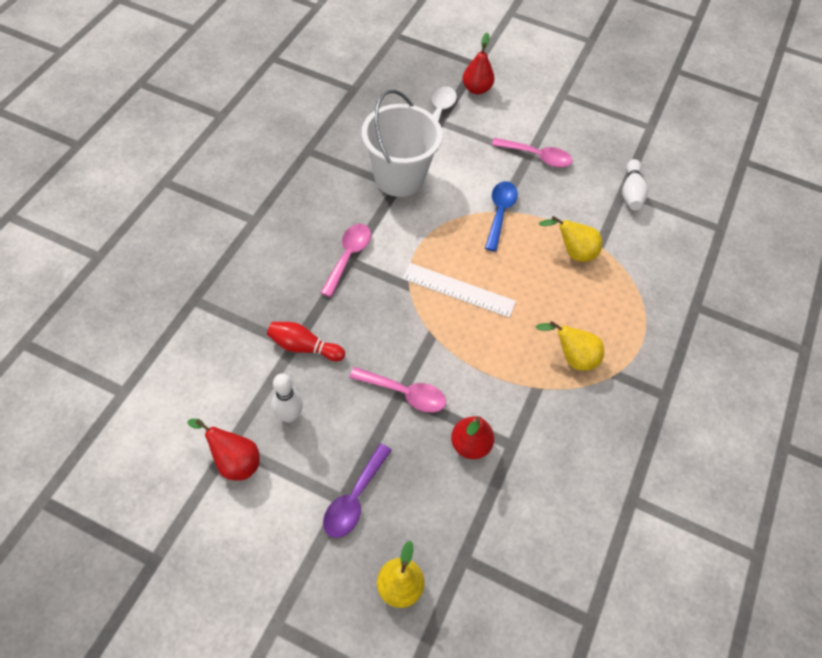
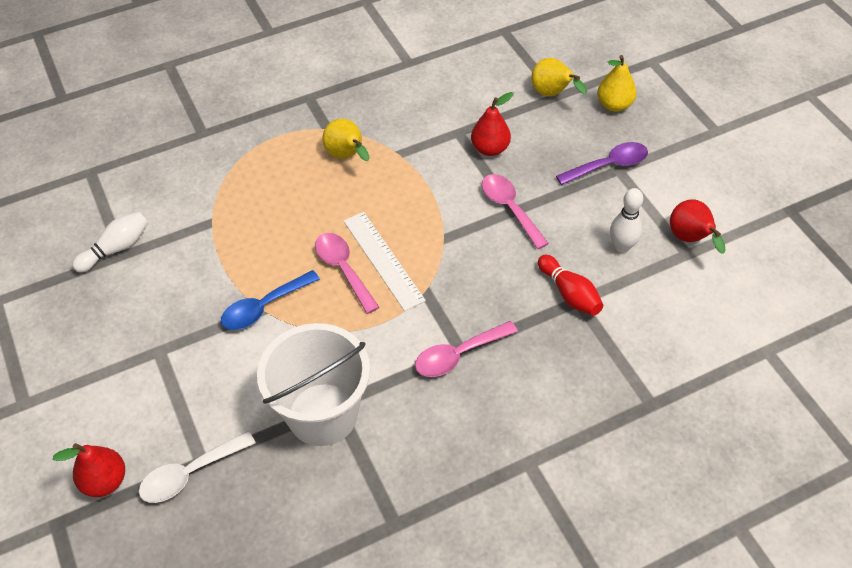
camera: 135 degrees left, 5 degrees down
(537, 156) = (152, 343): pink spoon -> pink spoon (343, 269)
(572, 252) = (243, 230): yellow pear -> yellow pear (552, 94)

